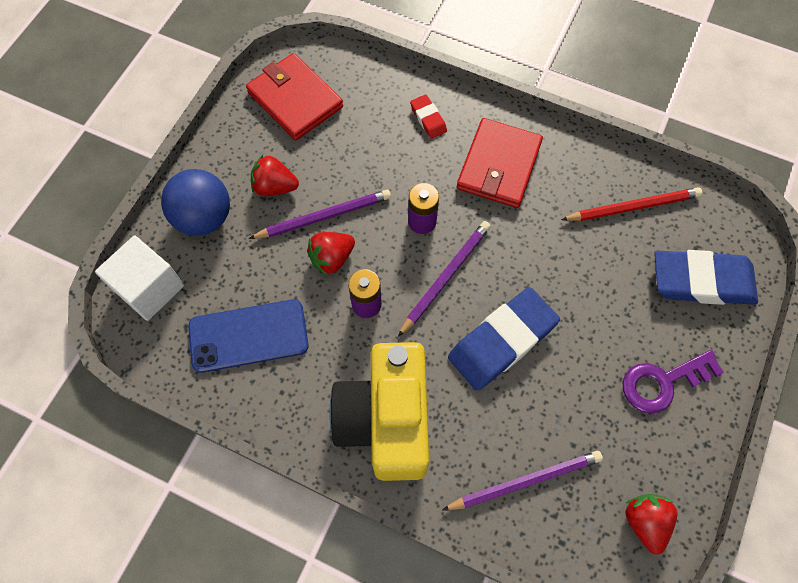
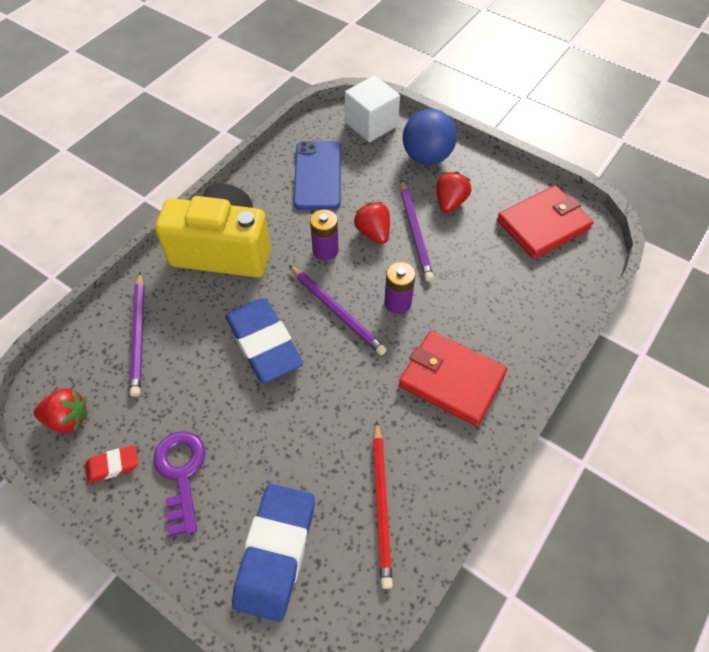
camera: 100 degrees right, 10 degrees down
(428, 119) = (515, 327): red eraser -> red eraser (113, 465)

